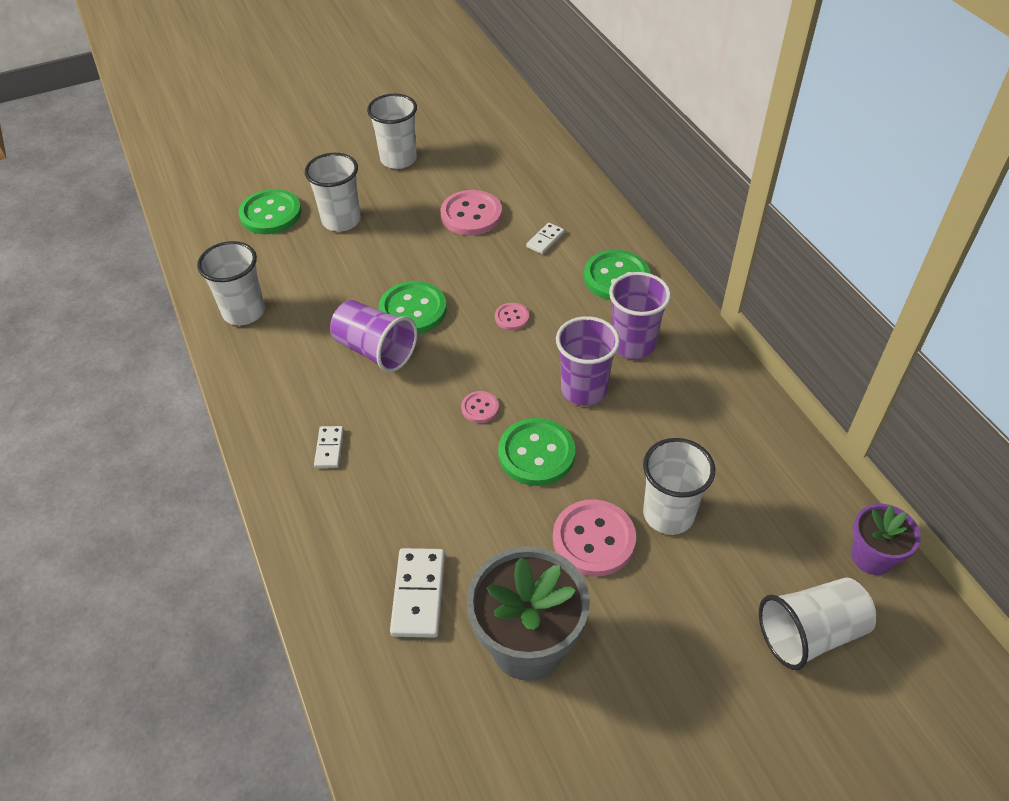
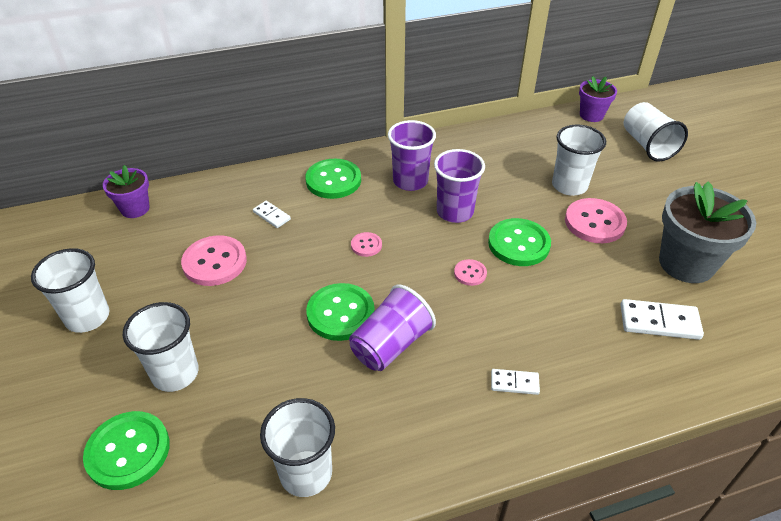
camera: 85 degrees left, 5 degrees down
(536, 149) = (135, 209): none -> purple flower pot

